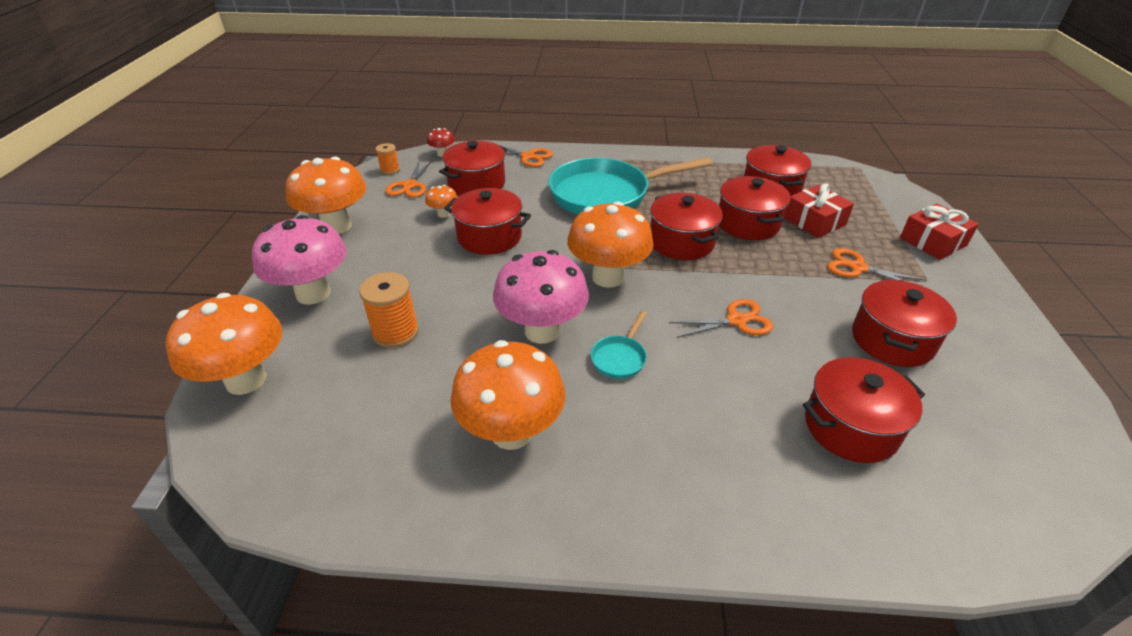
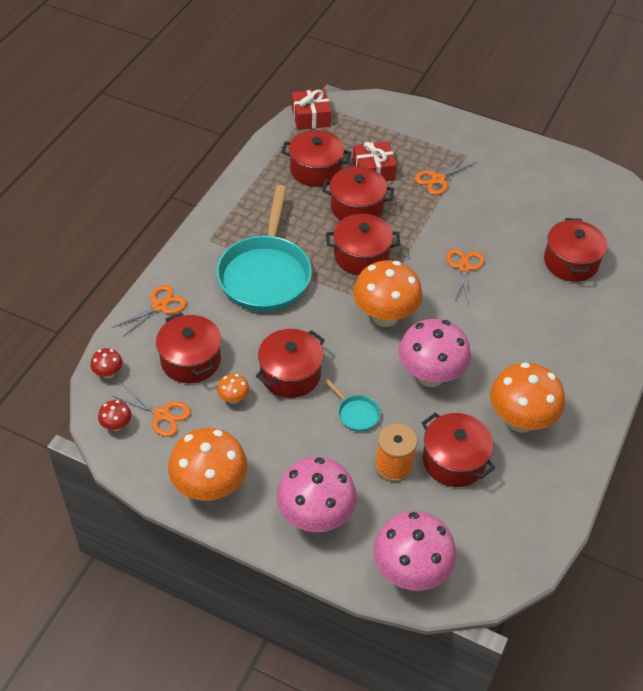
camera: 70 degrees left, 10 degrees up
(246, 380) = (410, 572): orange mushroom -> pink mushroom
(390, 170) = (116, 425): orange spool -> red mushroom
(619, 358) = (475, 342): turquoise pan -> turquoise pan (356, 413)
(892, 340) = (512, 205): red pot -> red pot (454, 461)
(932, 242) = (428, 127): red gift -> red gift (311, 117)

